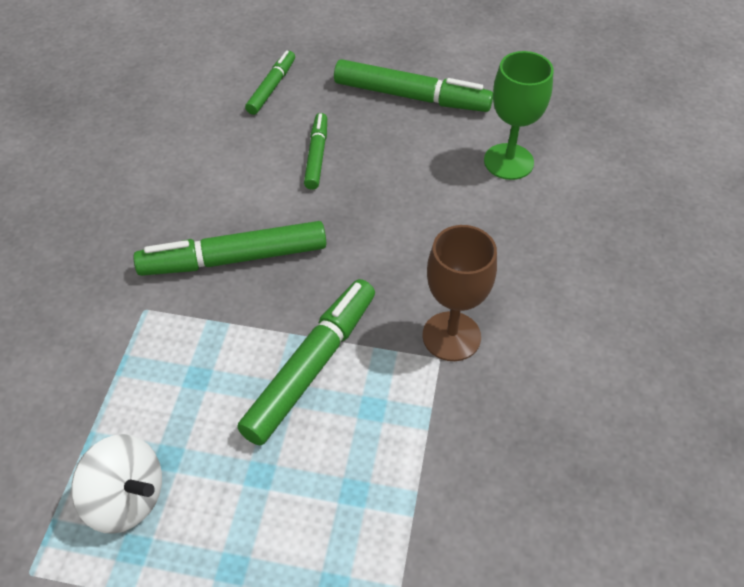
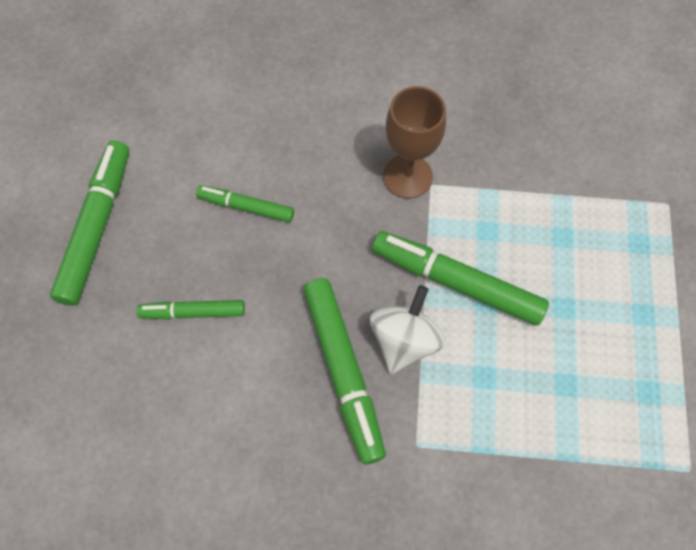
camera: 95 degrees left, 15 degrees up
(126, 499) = (611, 409): white spinning top -> white spinning top (404, 340)
(272, 87) = (78, 378): green marker -> green marker (246, 207)
(508, 161) = (195, 136): green goblet -> none

